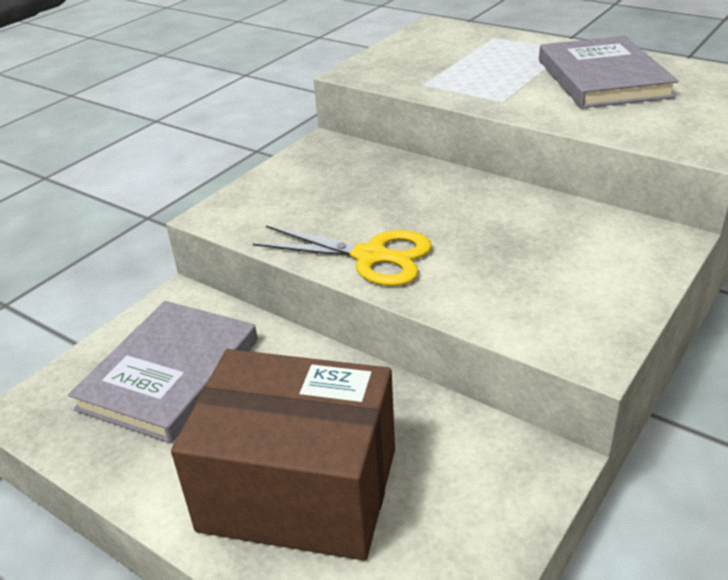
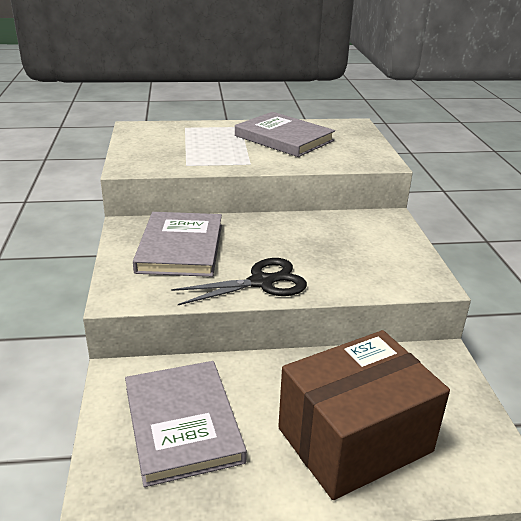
camera: 45 degrees left, 5 degrees down
(341, 186) = (180, 248): none -> grey book
(370, 256) = (261, 282): yellow scissors -> black scissors

